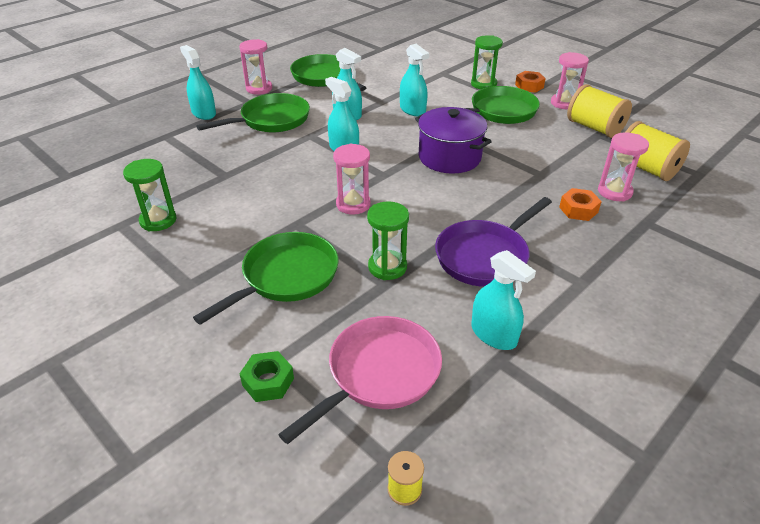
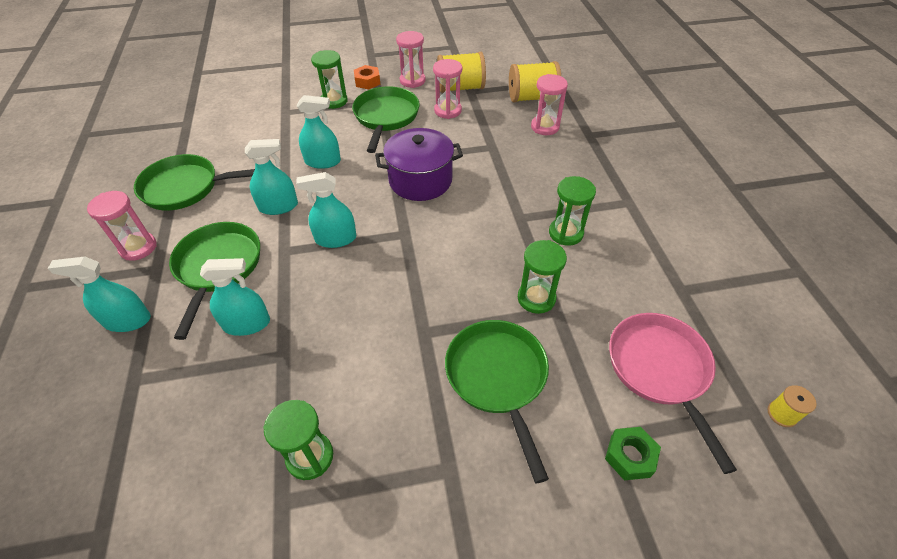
camera: 55 degrees left, 10 degrees up
(353, 204) = (430, 276): pink hourglass -> pink hourglass (448, 111)
(485, 256) = (565, 233): purple pan -> green hourglass
(494, 334) = (654, 278): turquoise spray bottle -> turquoise spray bottle (246, 323)
(578, 209) = (550, 155): orange nut -> none

